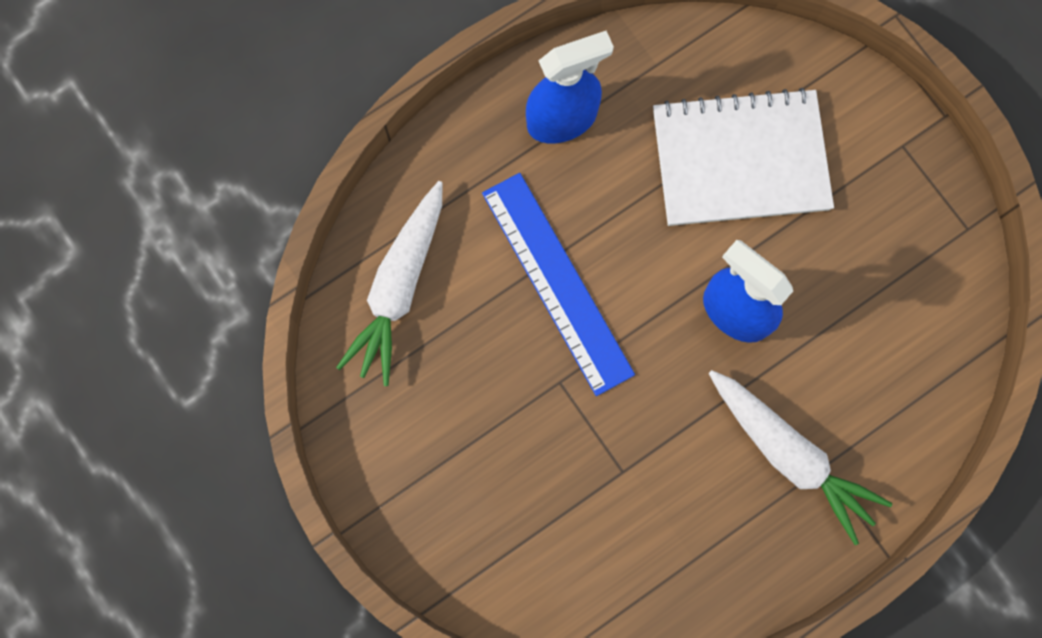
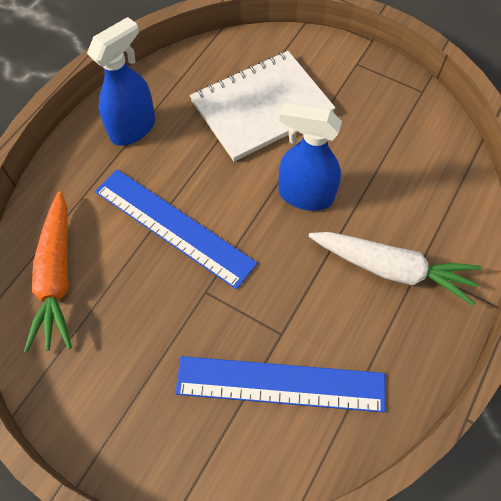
camera: 25 degrees left, 15 degrees down
(399, 287) = (57, 277): white carrot -> orange carrot
(595, 527) = (280, 384): none -> blue ruler

